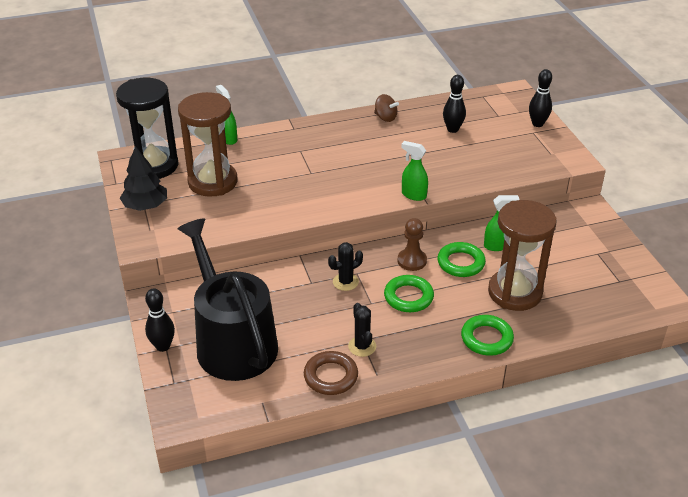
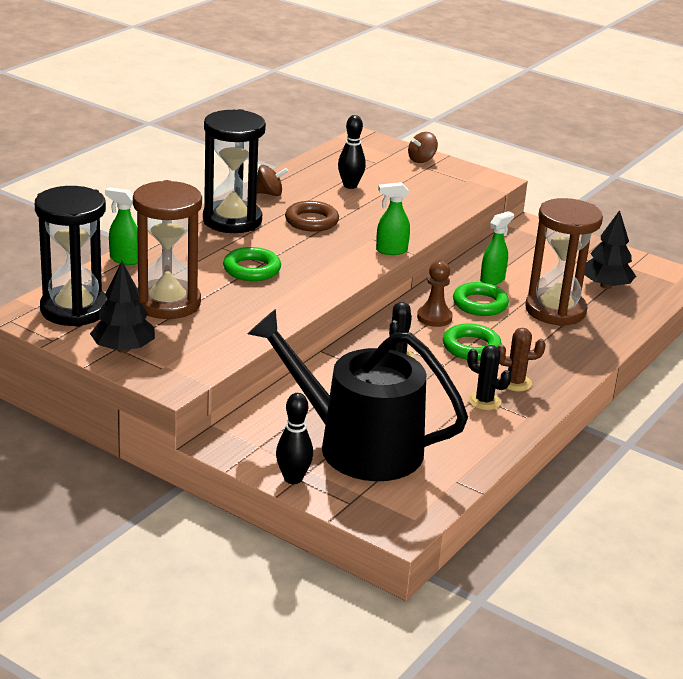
camera: 40 degrees left, 10 degrees down
(331, 376) = (489, 435): brown ring -> brown ring (311, 221)
(333, 131) = (232, 220): none -> black hourglass
(404, 341) = (515, 383): none -> brown cactus
(486, 338) = (579, 353): green ring -> green ring (252, 269)
(537, 124) = (421, 160): black bowling pin -> brown spinning top
(586, 287) = (606, 286): none -> black tree

